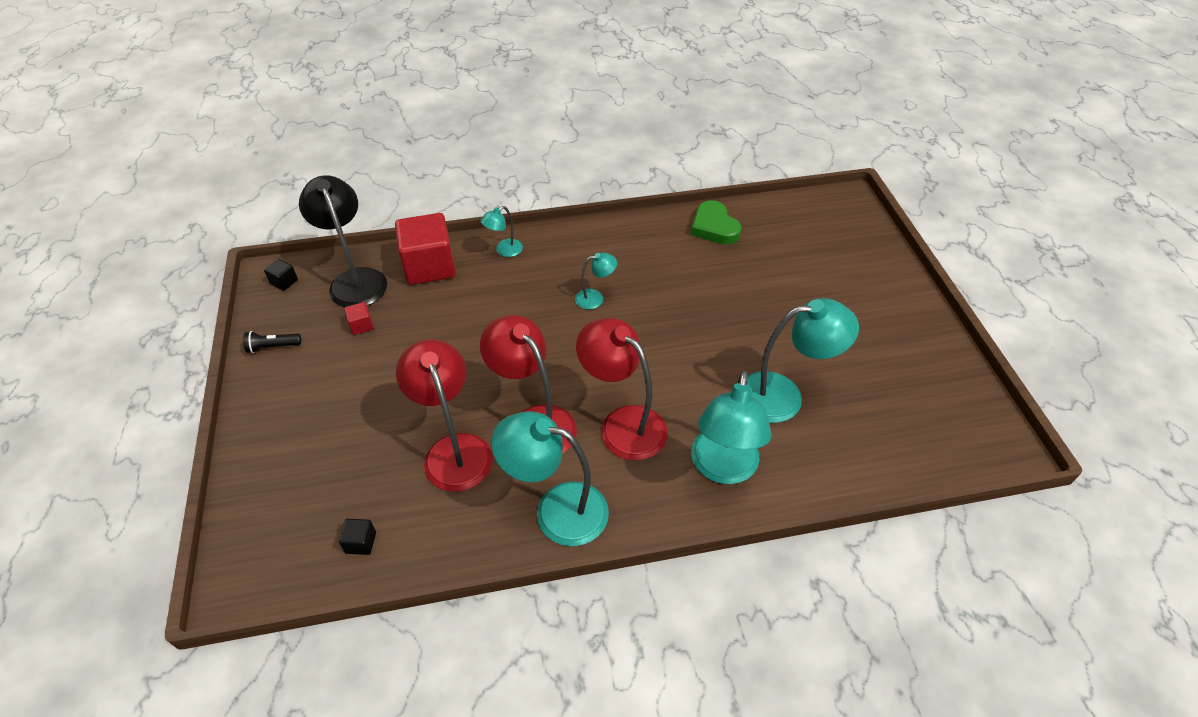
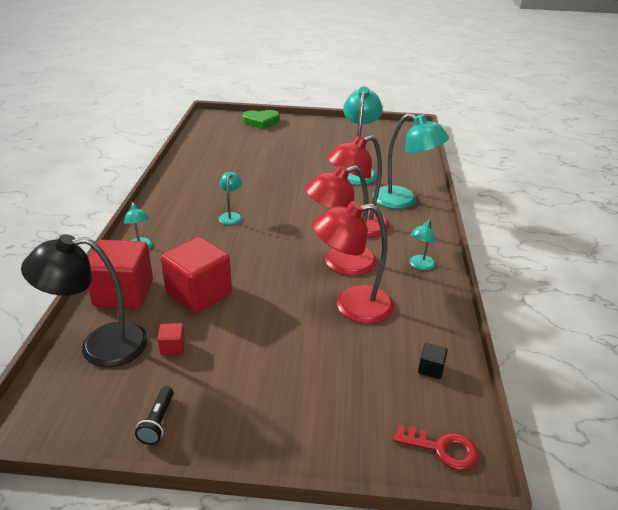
camera: 75 degrees left, 15 degrees down
(250, 563) = (442, 449): none -> red key
(284, 282) = (53, 407): black cube -> none
(442, 318) = (199, 293): none -> red cube
(556, 510) = (420, 266): turquoise lamp -> turquoise lamp, size x0.49
(714, 227) = (196, 159): green heart -> green heart (261, 122)

